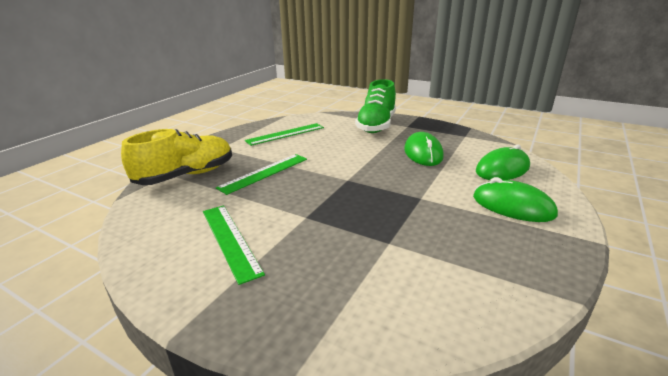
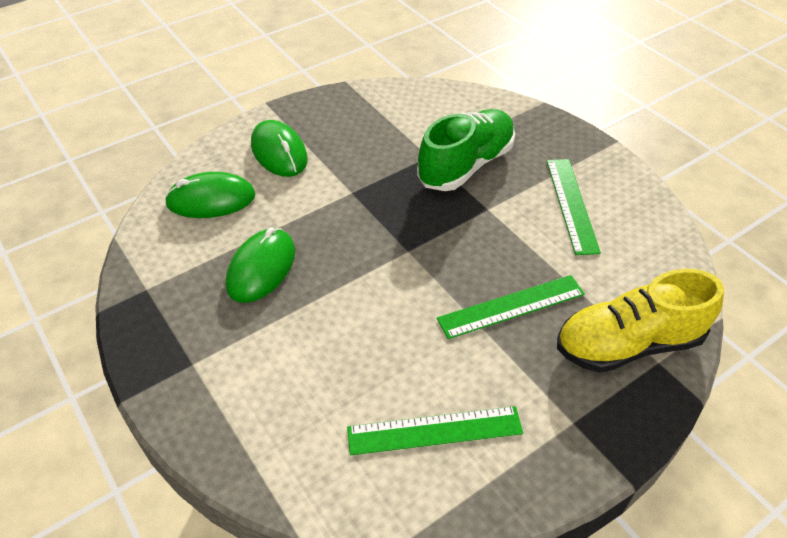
camera: 155 degrees left, 20 degrees up
(376, 125) = (242, 391): green shoe -> green shoe (466, 165)

